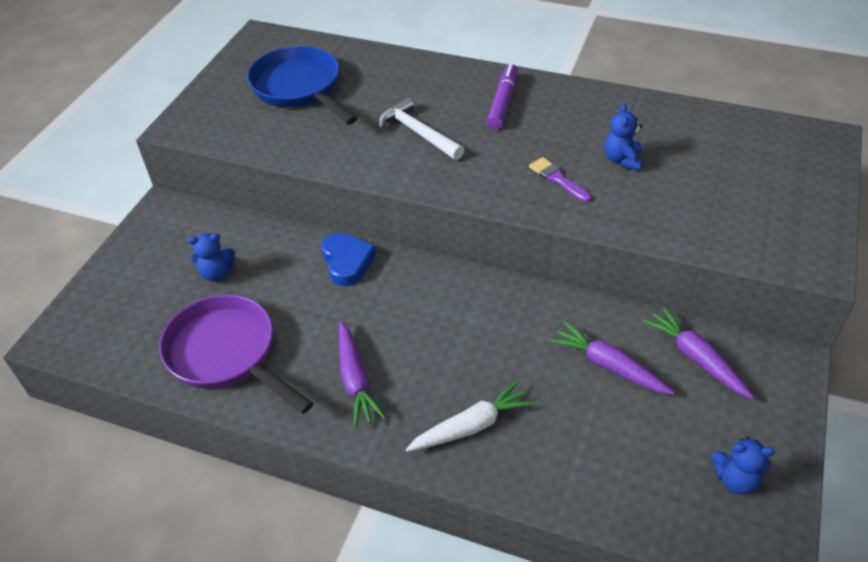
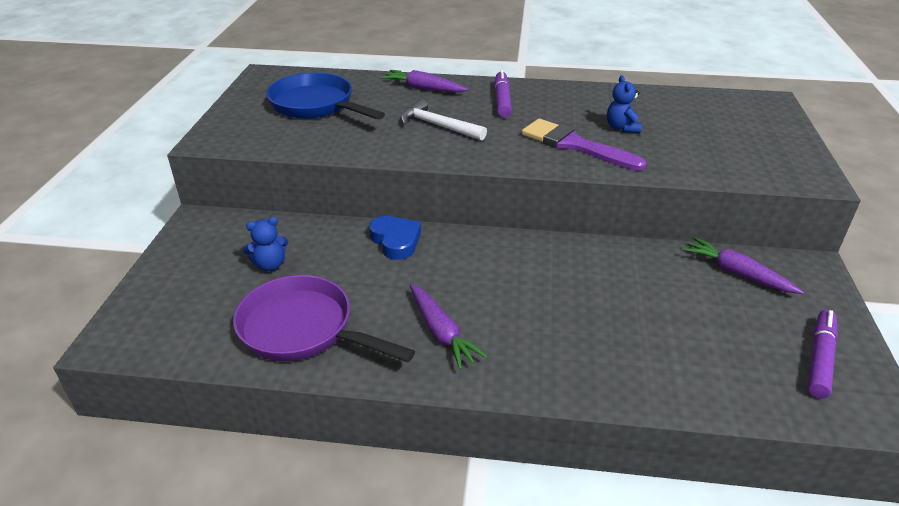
camera: 15 degrees left, 10 degrees down
(471, 426) = (568, 354): white carrot -> none
(557, 179) = (575, 145): purple brush -> purple brush, size x1.92
(609, 366) = (667, 289): purple carrot -> purple carrot (423, 88)
(735, 479) = (819, 359): blue teddy bear -> purple marker

